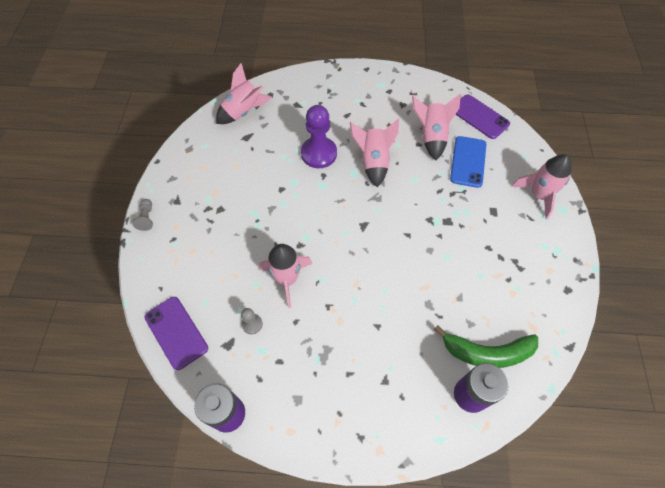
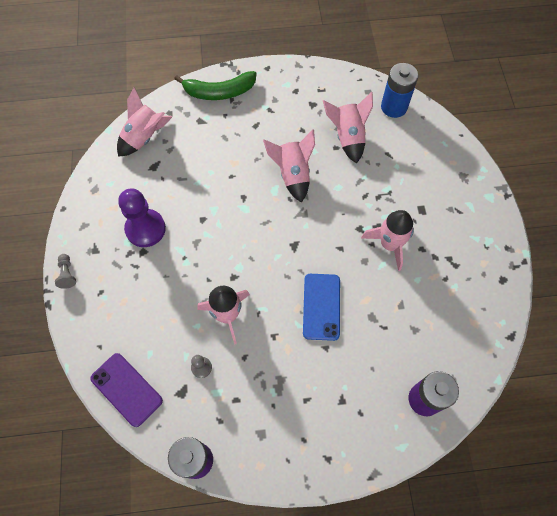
camera: 10 degrees left, 5 degrees up
(319, 153) = (234, 174): purple pawn -> purple pawn (145, 229)
(468, 162) = (389, 159): blue phone -> blue phone (321, 306)
(479, 117) = (394, 107): purple phone -> blue battery
(486, 352) = (434, 355): green banana -> green banana (219, 92)
(539, 195) = (464, 185): pink rocket -> pink rocket (390, 244)

